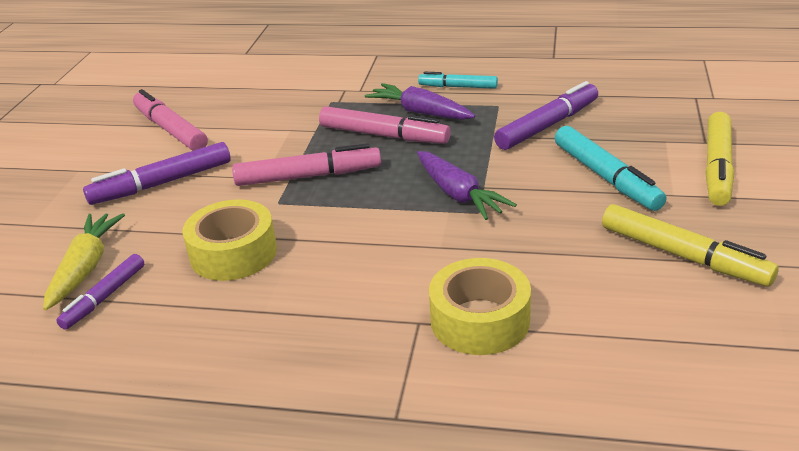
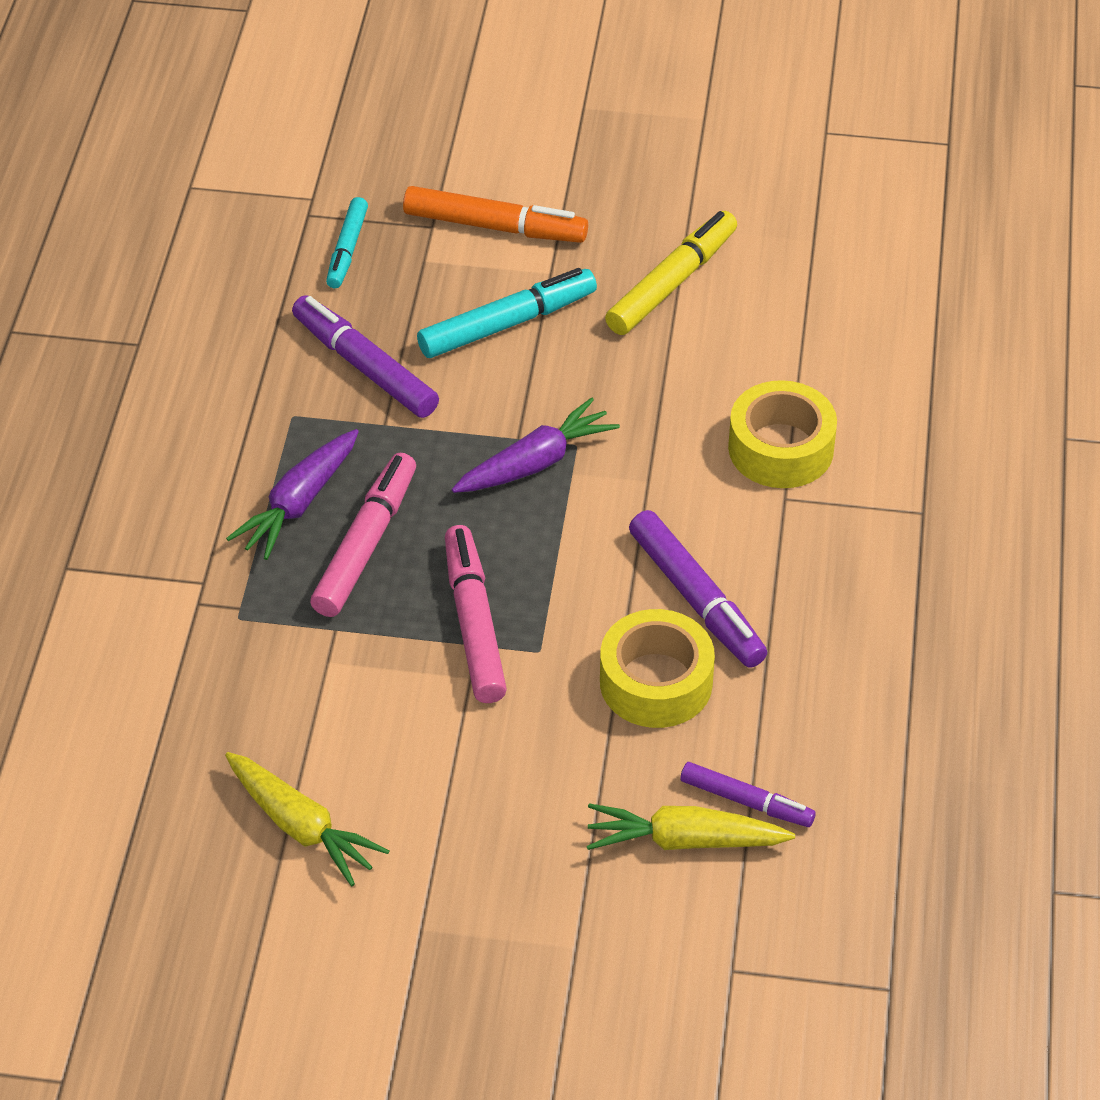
camera: 95 degrees left, 15 degrees up
(162, 183) = (476, 800): purple marker -> purple marker (696, 599)
(170, 130) = (302, 827): pink marker -> yellow carrot
(458, 87) = (221, 459): turquoise marker -> turquoise marker (347, 249)
(717, 167) = (495, 226): yellow marker -> orange marker

